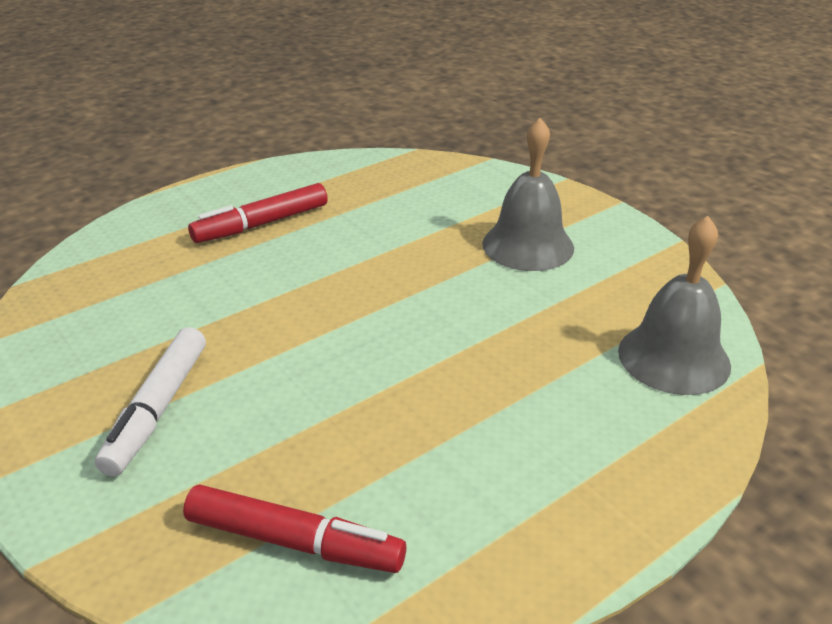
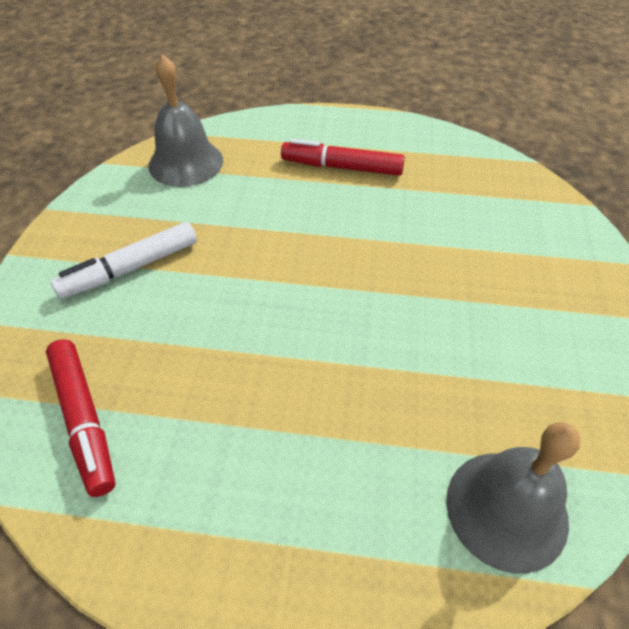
camera: 45 degrees right, 15 degrees up
(528, 245) = (516, 308): grey bell -> grey bell (186, 163)

